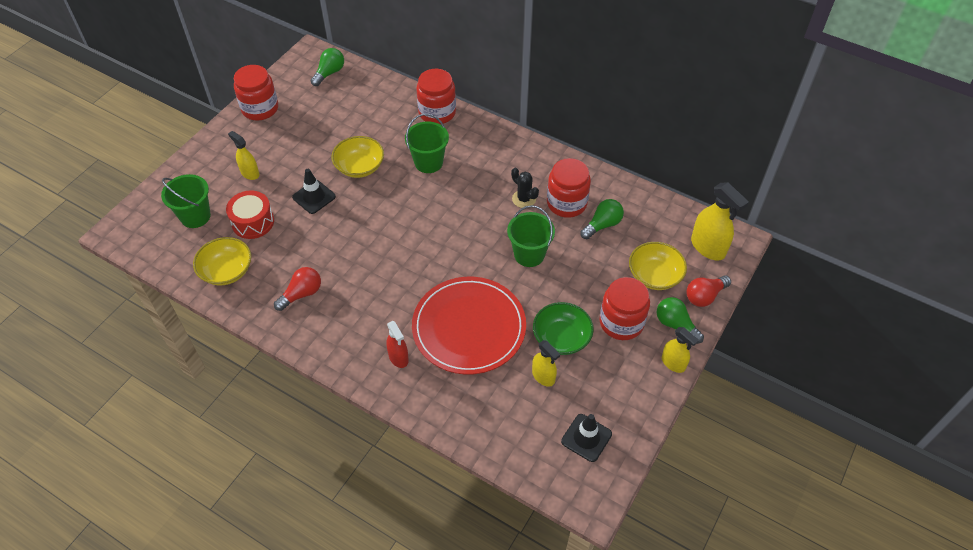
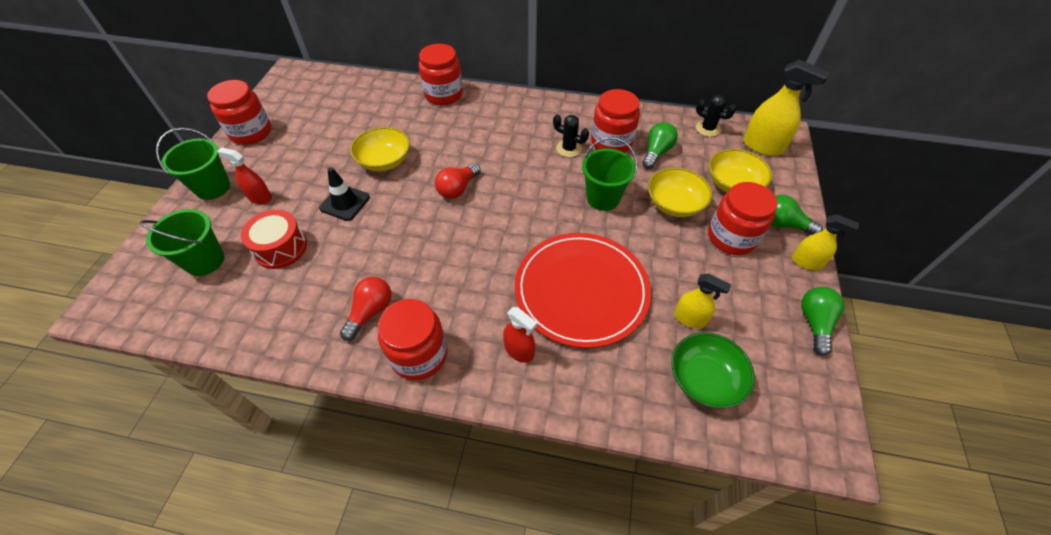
camera: 20 degrees left, 0 degrees up
(227, 271) = (265, 313): yellow bowl -> yellow bowl (674, 204)
(250, 173) = (260, 197): yellow spray bottle -> red spray bottle
(324, 337) = (419, 354): none -> red jar
(329, 73) = (317, 85): green light bulb -> green light bulb (814, 323)
(428, 162) = (456, 139): green bucket -> green bucket (213, 187)
(561, 338) = (683, 271): green bowl -> green bowl (704, 379)
(586, 438) = (776, 373): black traffic cone -> none
(666, 214) = (707, 129): none -> black cactus
(704, 296) = (790, 190): red light bulb -> red light bulb (458, 189)

